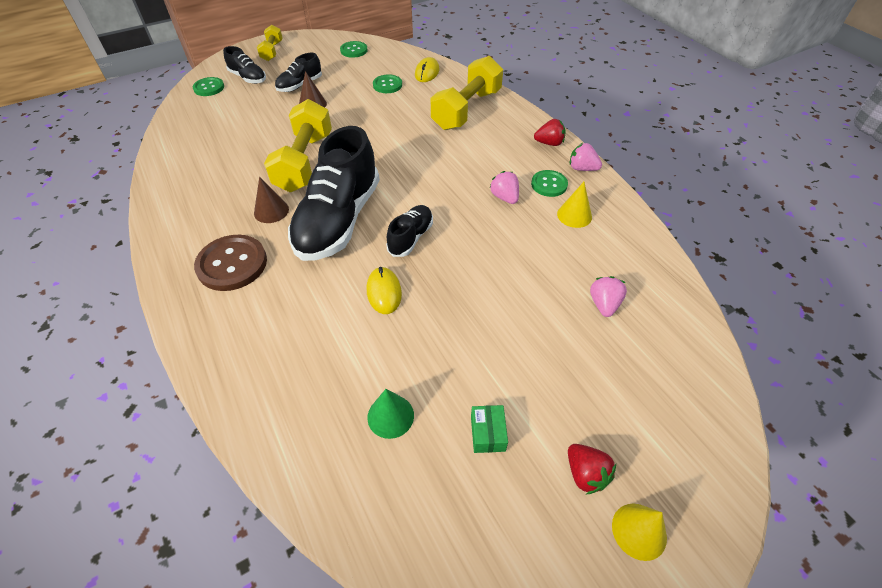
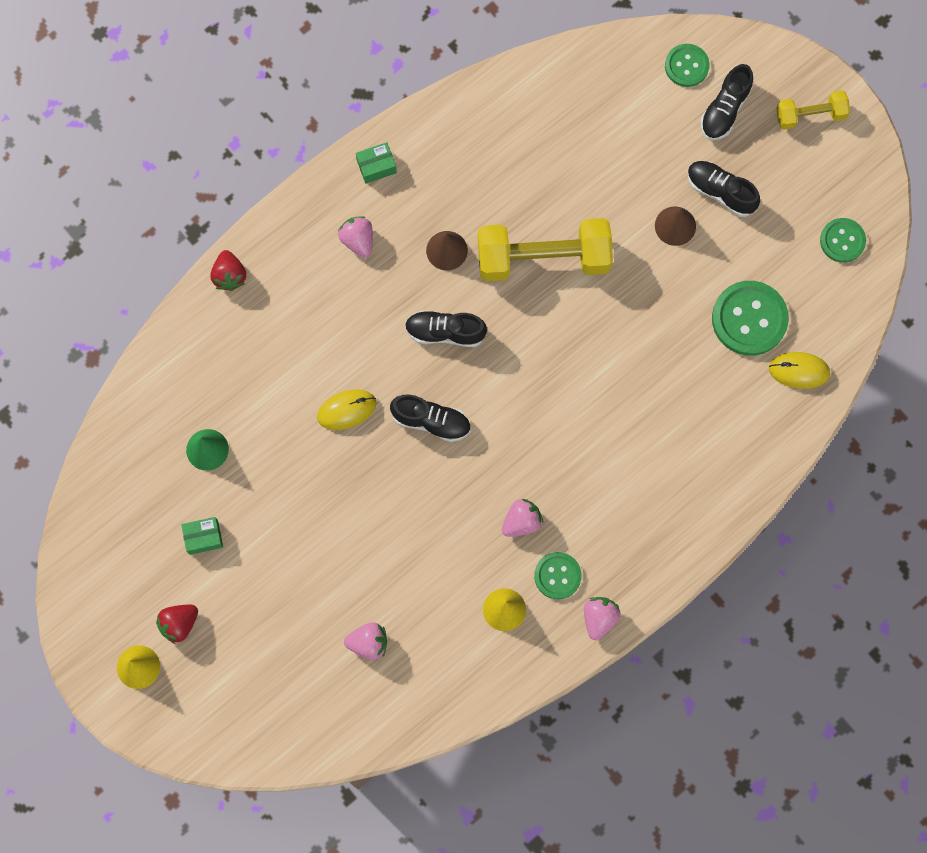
camera: 80 degrees right, 25 degrees up
(174, 244) = (376, 166): none -> green box
(232, 264) = (358, 240): brown button -> pink strawberry
(338, 220) = (445, 332): black shoe -> black shoe, size x0.48
(387, 85) = (749, 319): green button -> green button, size x1.66
(466, 110) = (707, 447): yellow dumbbell -> none
(549, 143) = (648, 572): red strawberry -> red strawberry (229, 276)

